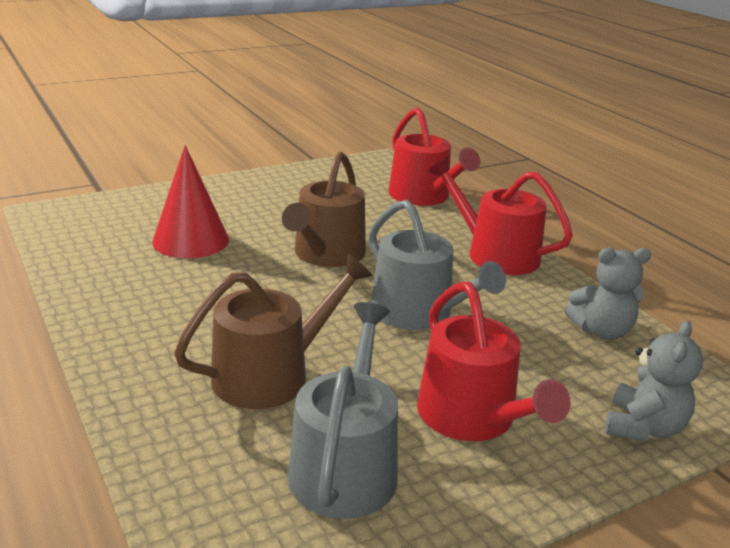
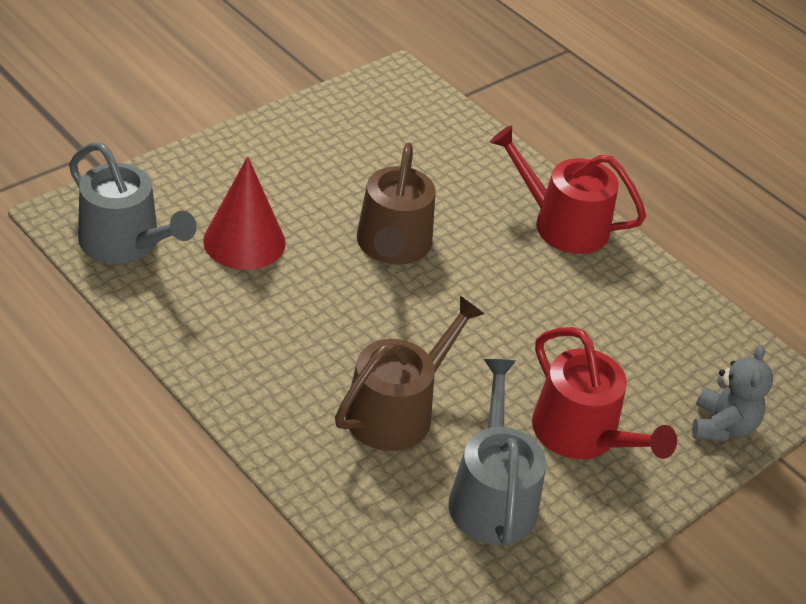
camera: 15 degrees left, 15 degrees up
(418, 313) = (506, 318): grey watering can -> grey watering can (126, 243)
(423, 196) = (467, 138): red watering can -> none
(601, 331) = (678, 320): grey teddy bear -> none

